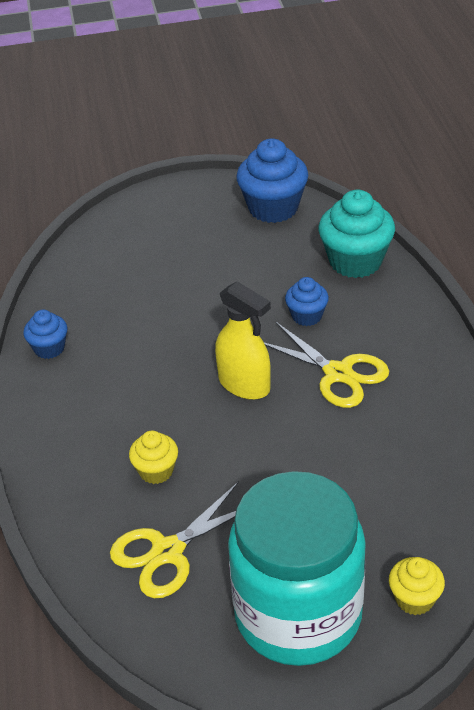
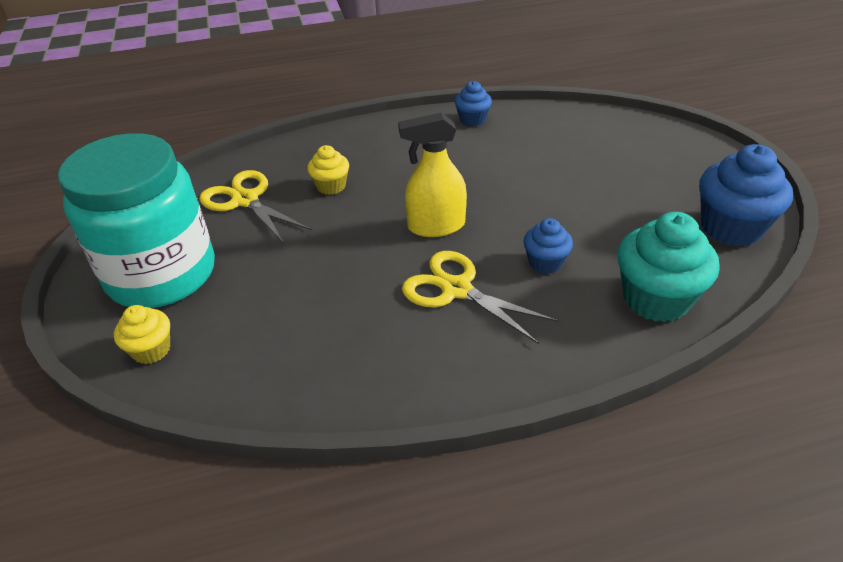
camera: 85 degrees right, 0 degrees up
(244, 385) = (436, 226): yellow spray bottle -> yellow spray bottle turned 45 degrees clockwise
(338, 373) = (456, 289): yellow scissors -> yellow scissors turned 90 degrees clockwise

